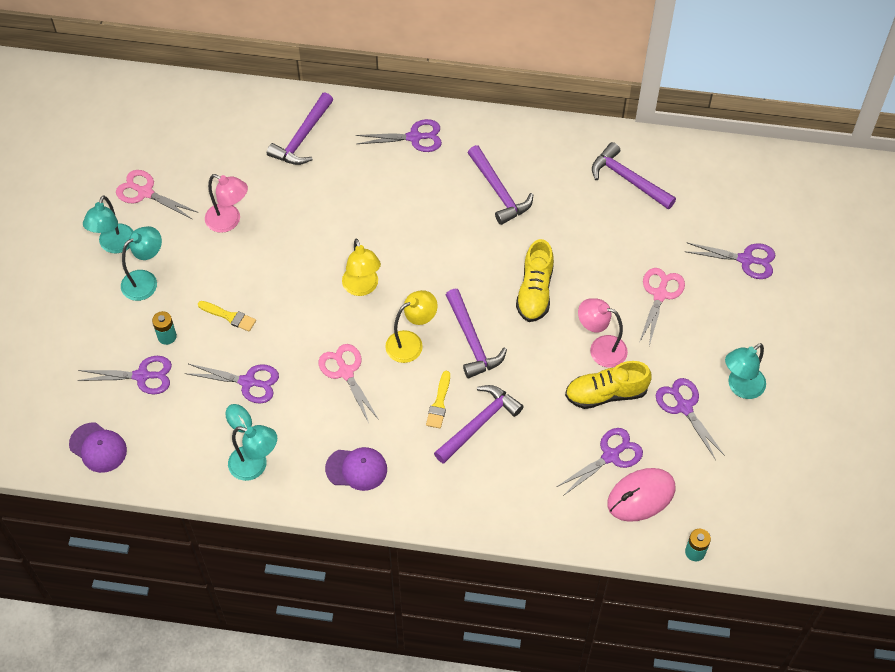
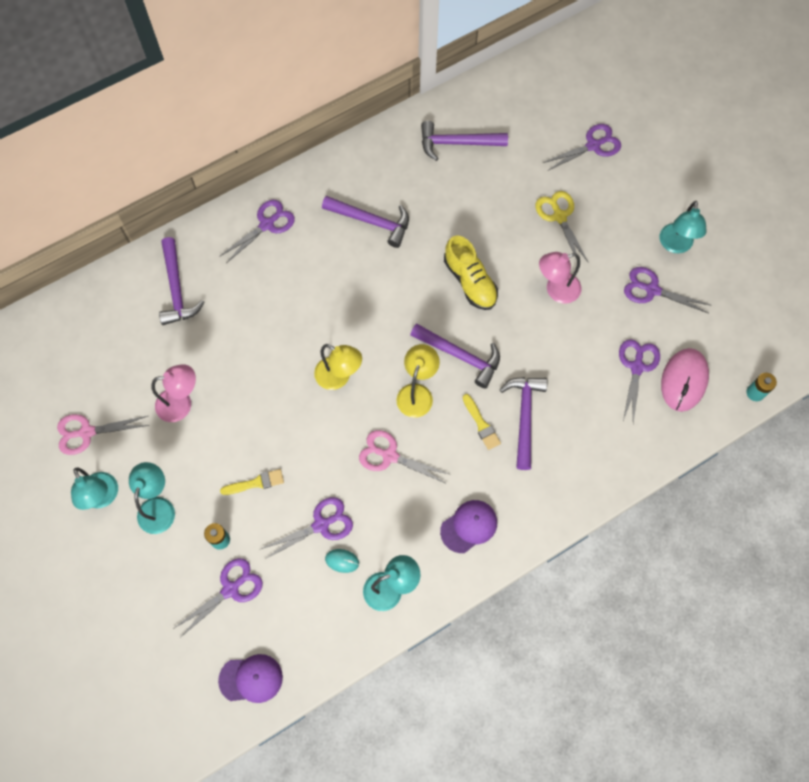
camera: 40 degrees left, 10 degrees up
(606, 393) = (591, 322): yellow shoe -> none
(660, 294) = (559, 216): pink scissors -> yellow scissors

